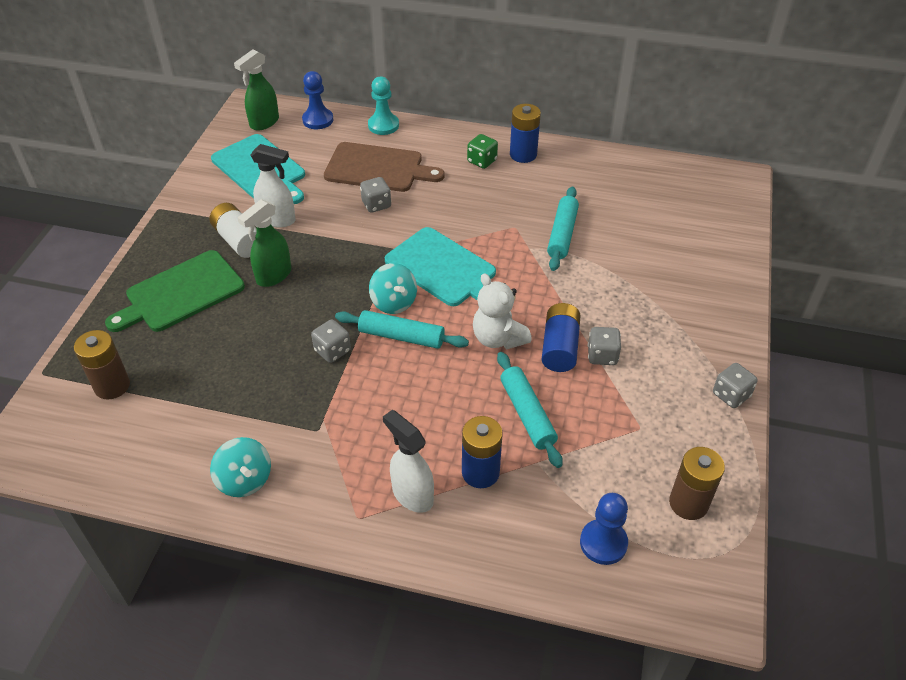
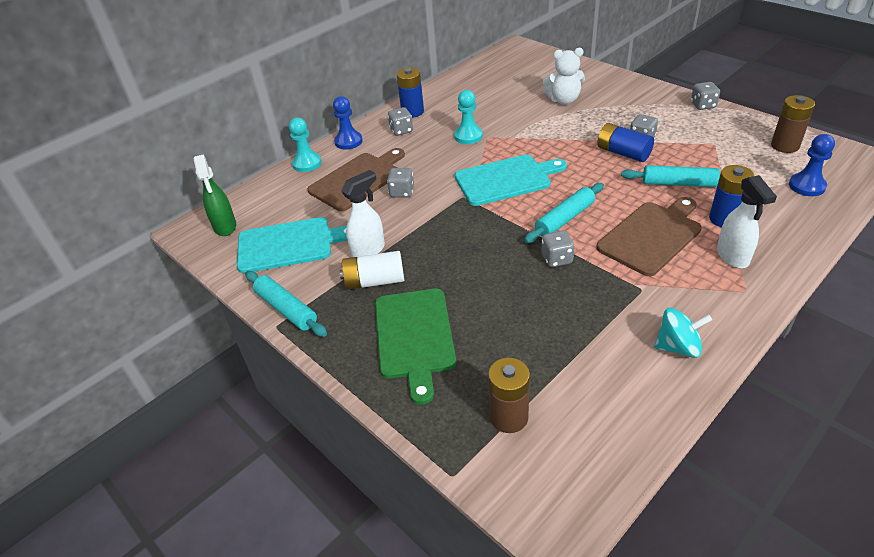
camera: 55 degrees left, 5 degrees down
(273, 276) = (440, 271): green spray bottle -> none
(318, 120) = (259, 195): blue pawn -> blue pawn (348, 141)
(394, 302) = (524, 213): turquoise spinning top -> none
(411, 415) = (651, 236): none -> brown cutting board
(412, 495) = (732, 257): white spray bottle -> white spray bottle turned 90 degrees counterclockwise
(482, 161) = (401, 130): green dice -> grey dice
(498, 338) = (597, 175): white teddy bear -> white teddy bear (564, 100)
(506, 212) = (468, 136): none -> turquoise pawn
(562, 234) = (512, 120): turquoise rolling pin -> turquoise rolling pin (286, 309)

